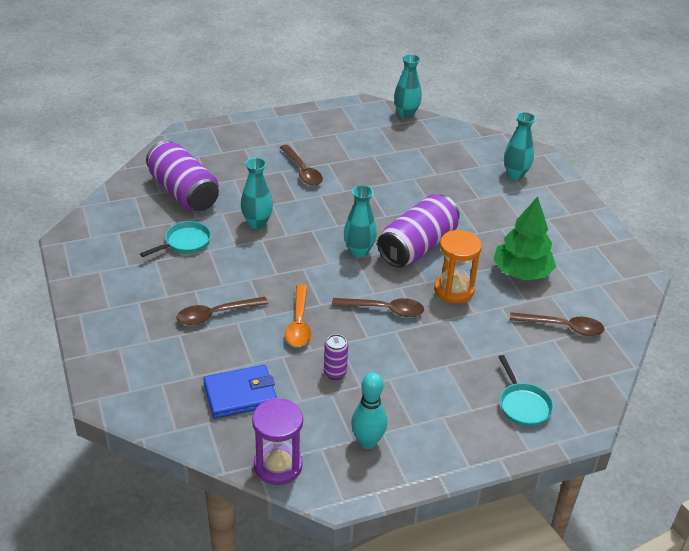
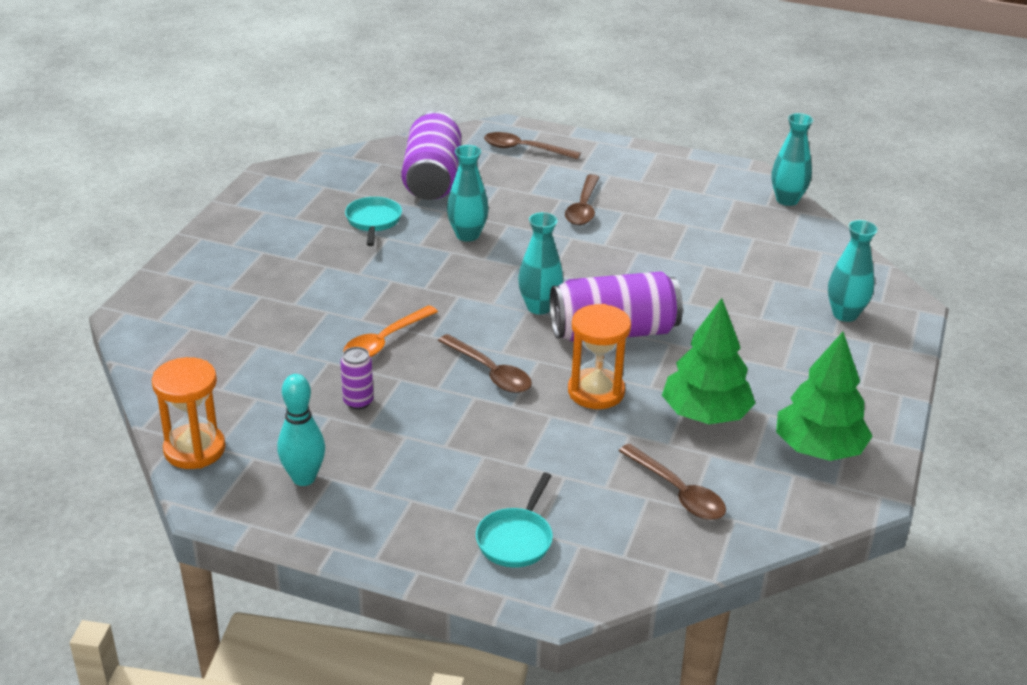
camera: 40 degrees right, 5 degrees down
(185, 242) = (373, 221): turquoise pan -> turquoise pan turned 90 degrees counterclockwise
(216, 314) = (316, 295): brown spoon -> brown spoon (524, 149)
(240, 394) = (244, 373): blue wallet -> none
(278, 466) = (194, 449): purple hourglass -> orange hourglass
(593, 263) = (818, 449): none -> green tree

